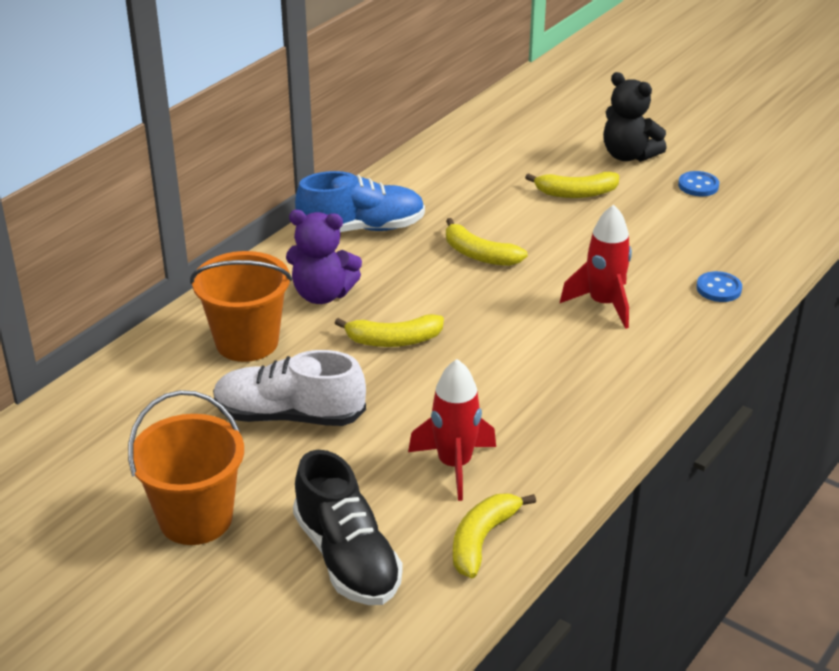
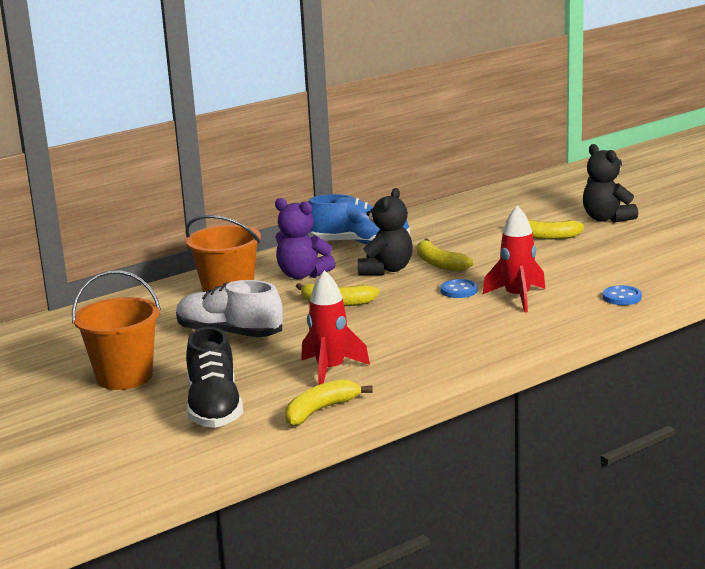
camera: 20 degrees right, 15 degrees down
(421, 273) = (386, 270): none -> black teddy bear
(698, 185) = (652, 239): blue button -> blue button (459, 290)

